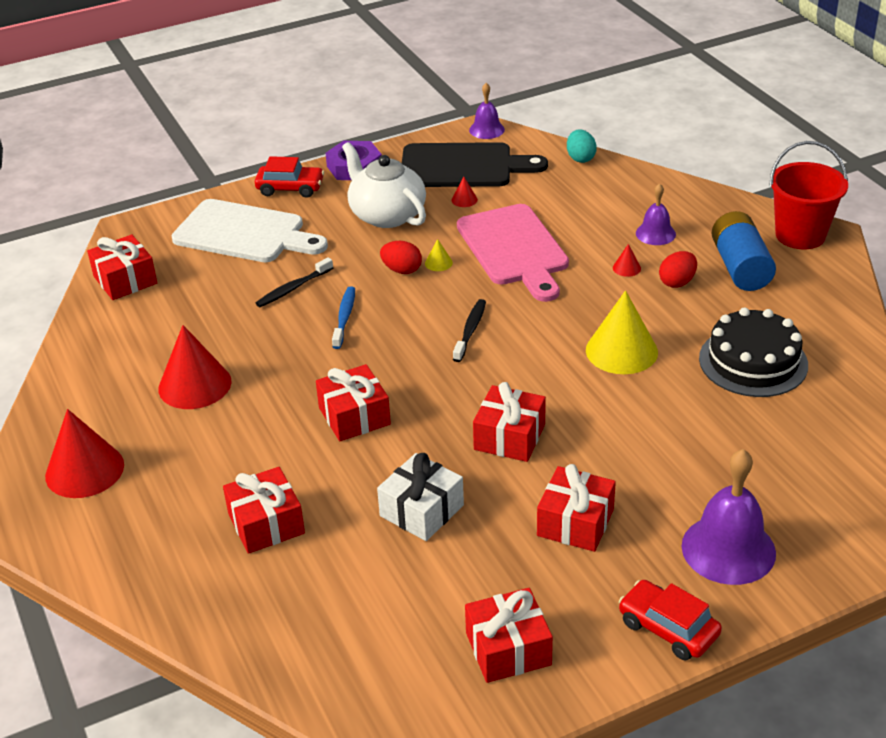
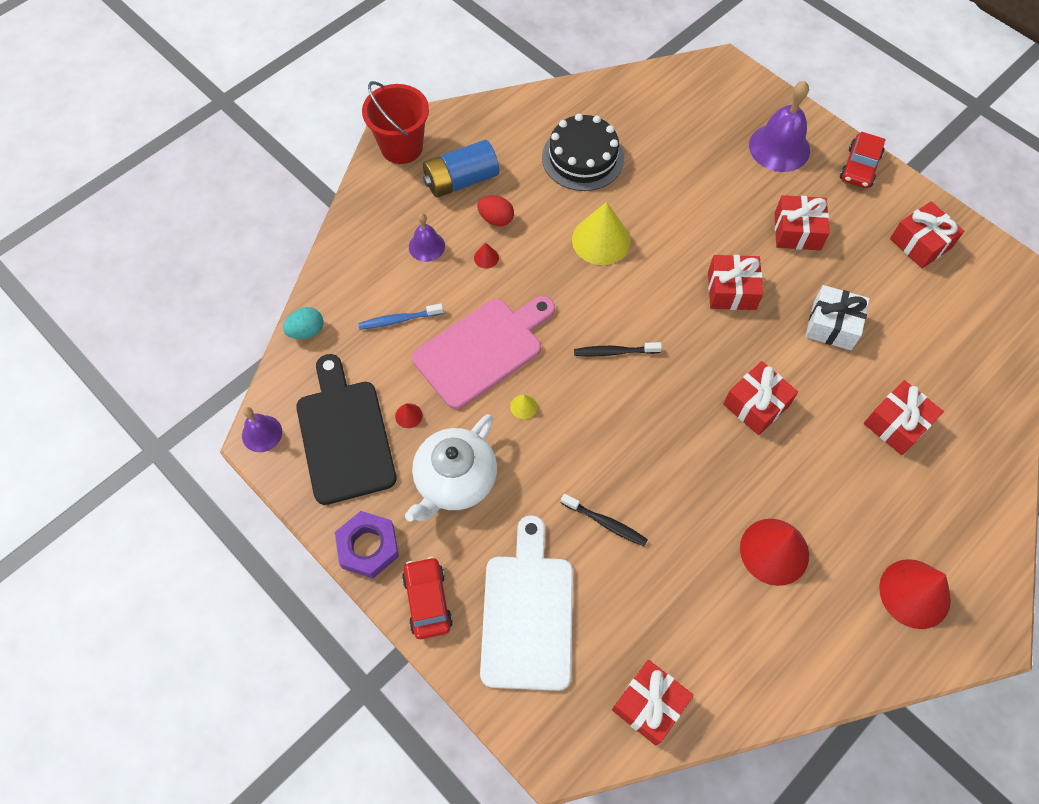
camera: 110 degrees left, 25 degrees up
(344, 317) = (633, 459): blue toothbrush -> blue toothbrush (399, 320)
(402, 270) = (545, 434): red egg -> none

